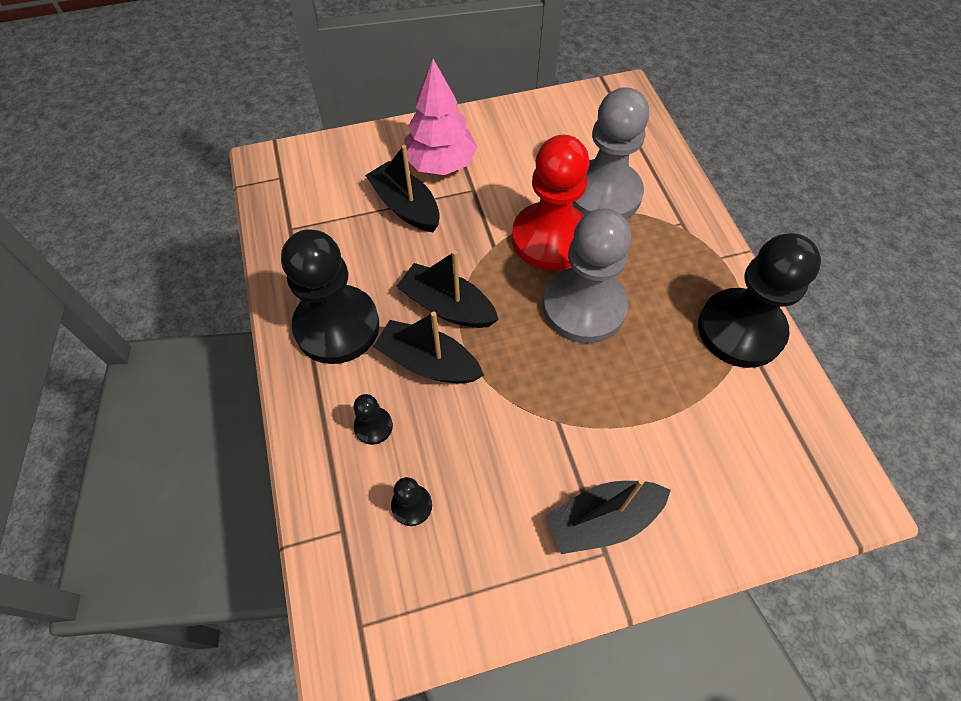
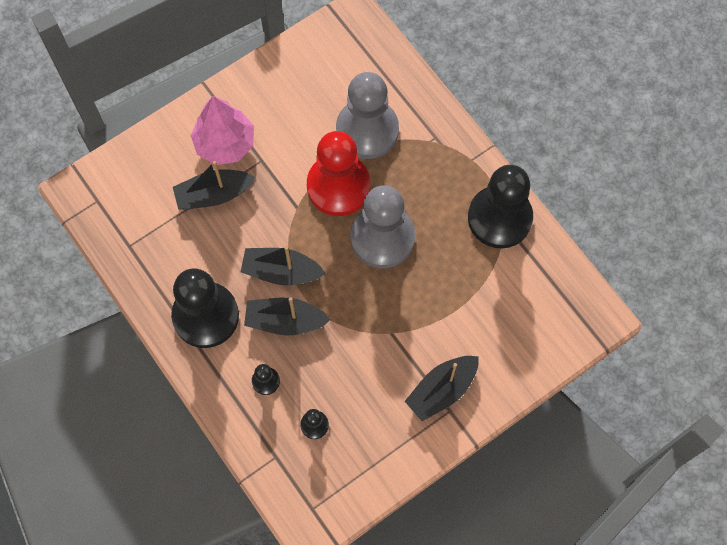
camera: 20 degrees left, 10 degrees up
(406, 207) = (213, 195): black boat -> black boat turned 45 degrees counterclockwise

